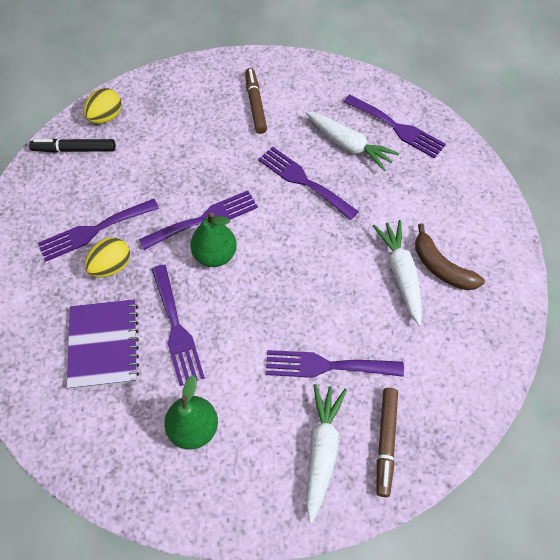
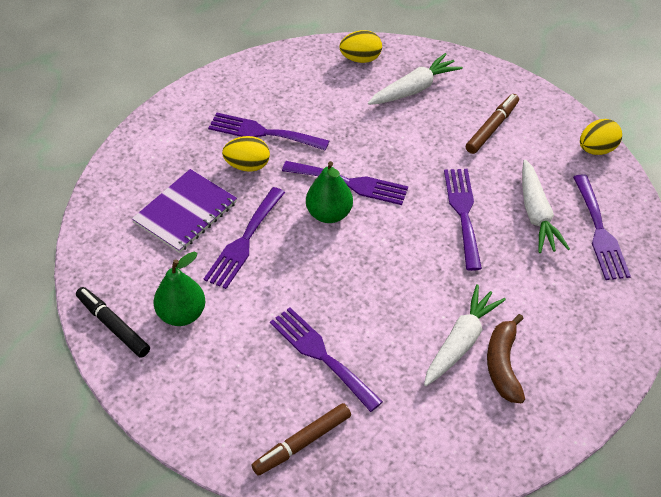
camera: 45 degrees right, 10 degrees down
(74, 150) = (311, 67): black marker -> black marker (113, 326)
(322, 451) = (249, 406): white carrot -> white carrot (414, 89)
(335, 72) = (597, 149): none -> yellow egg

